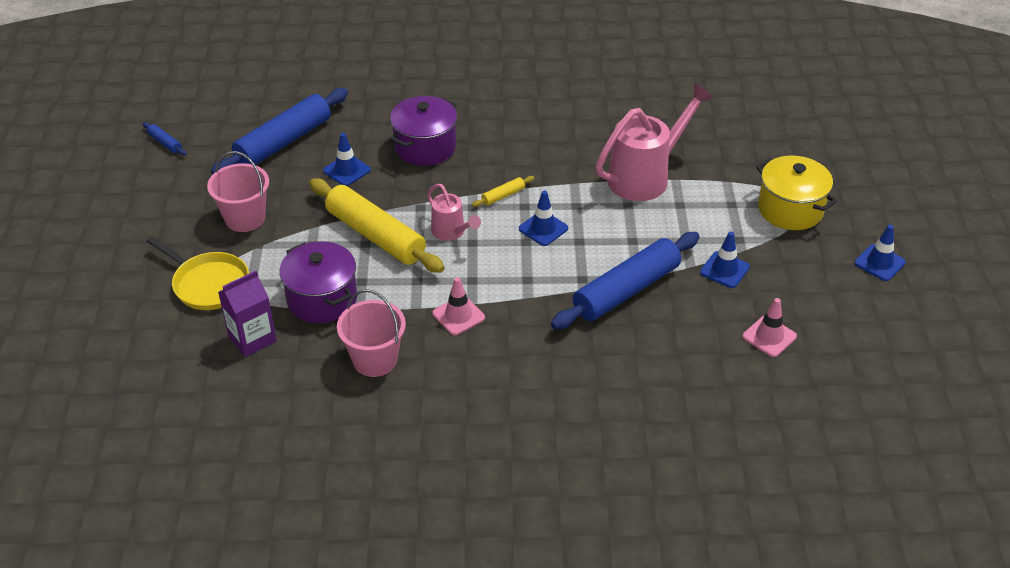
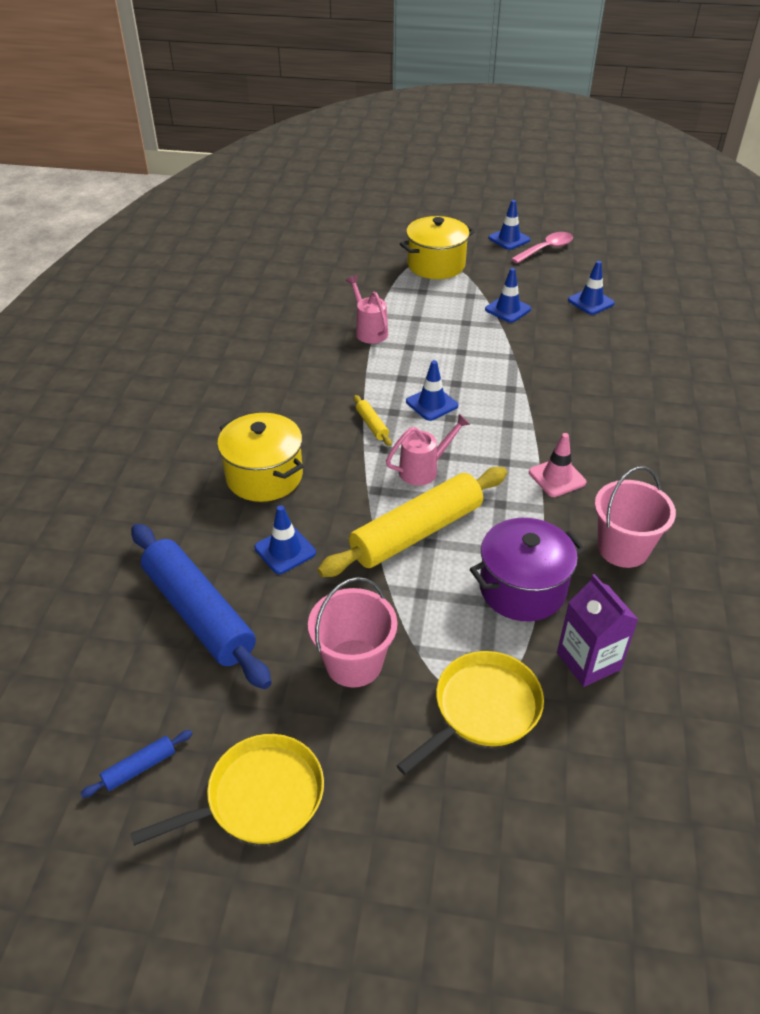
camera: 80 degrees left, 0 degrees up
(143, 193) = (258, 798): none -> yellow pan
(425, 147) = (264, 476): purple pot -> yellow pot
(626, 290) = (529, 365): blue rolling pin -> none
(645, 177) = (369, 331): pink watering can -> pink watering can, size x0.53
(769, 336) = (591, 302): pink traffic cone -> blue traffic cone
(872, 296) = (546, 249): none -> pink spoon

